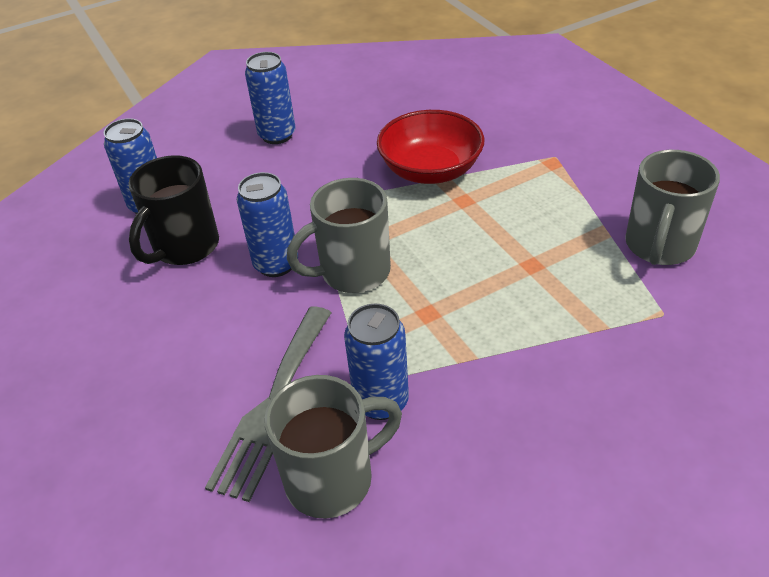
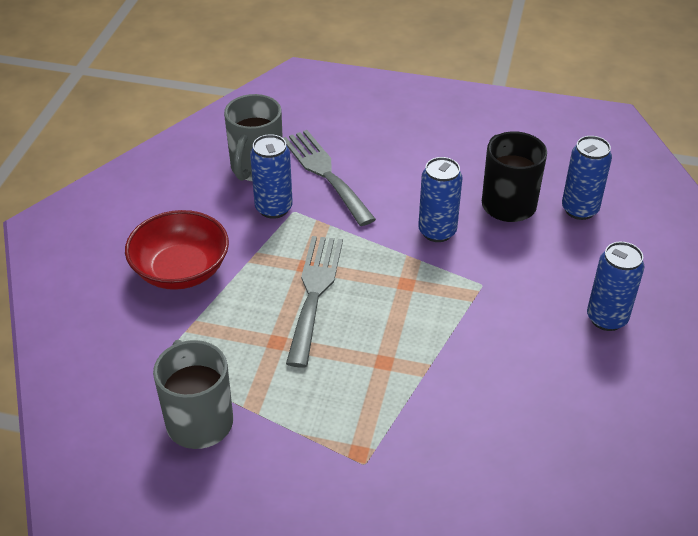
camera: 130 degrees right, 0 degrees up
(352, 272) = (384, 258): grey mug -> none
(430, 170) = (444, 371): red bowl -> red bowl (181, 270)
(451, 283) = (314, 292): none -> grey fork

